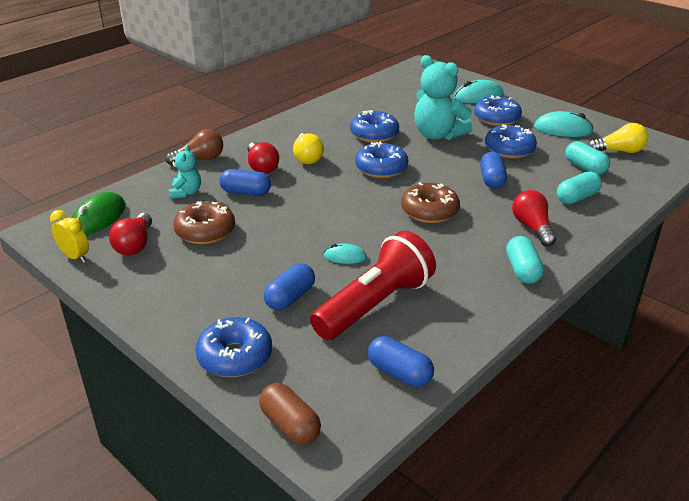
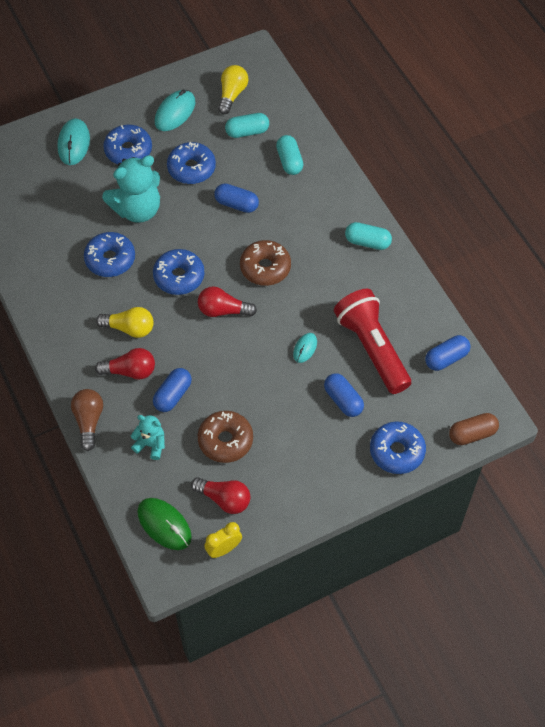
camera: 70 degrees left, 25 degrees up
(532, 228) = (317, 210): red light bulb -> red light bulb (223, 310)

